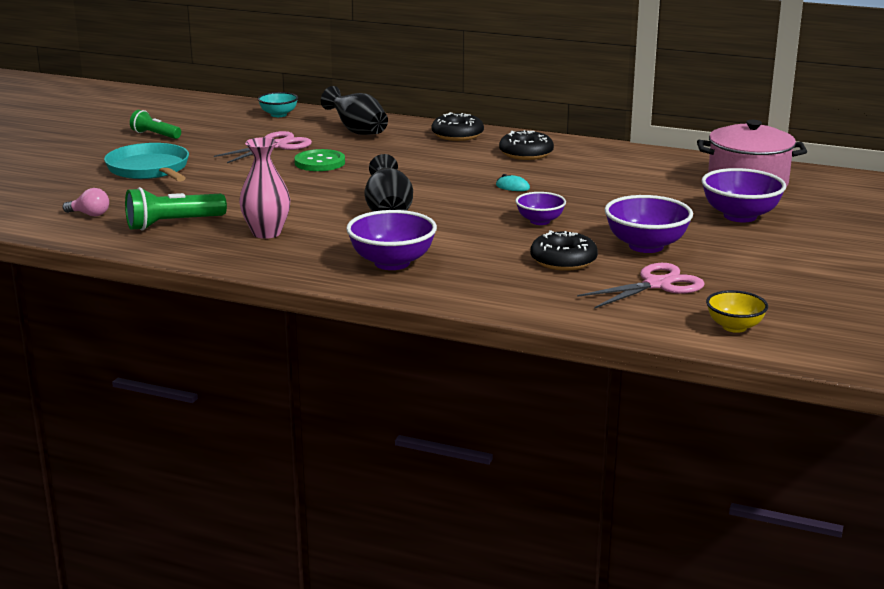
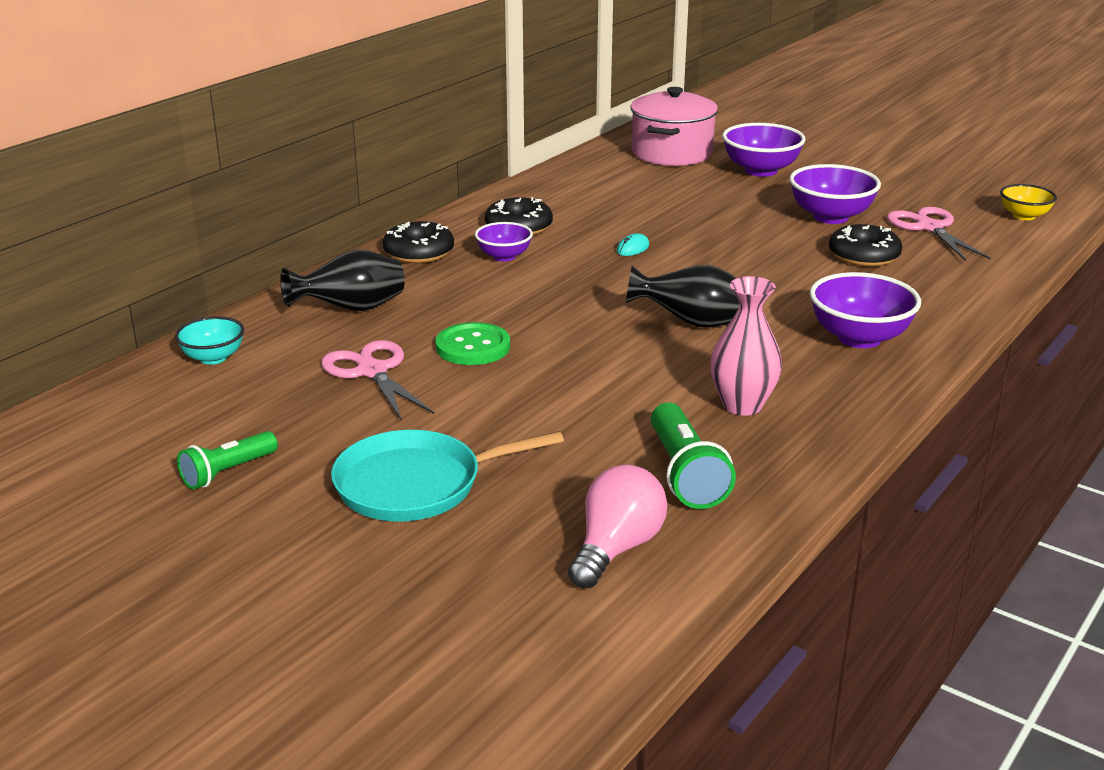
camera: 75 degrees left, 5 degrees up
(90, 214) = (616, 548): pink light bulb -> pink light bulb, size x1.68
(540, 221) = (748, 250): purple bowl -> purple bowl (504, 256)

